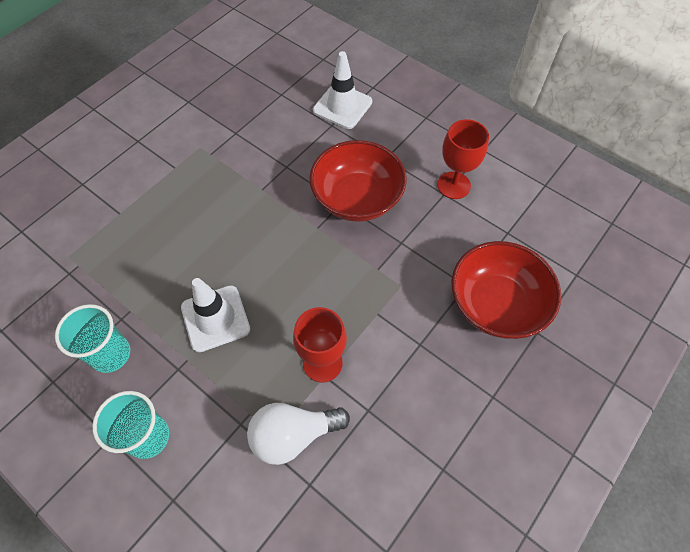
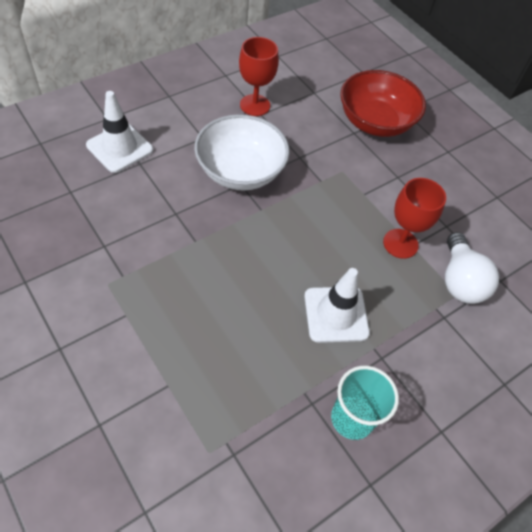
camera: 80 degrees left, 5 degrees down
(148, 437) = (445, 395): turquoise cup -> none
(357, 198) = (240, 171): red bowl -> white bowl

